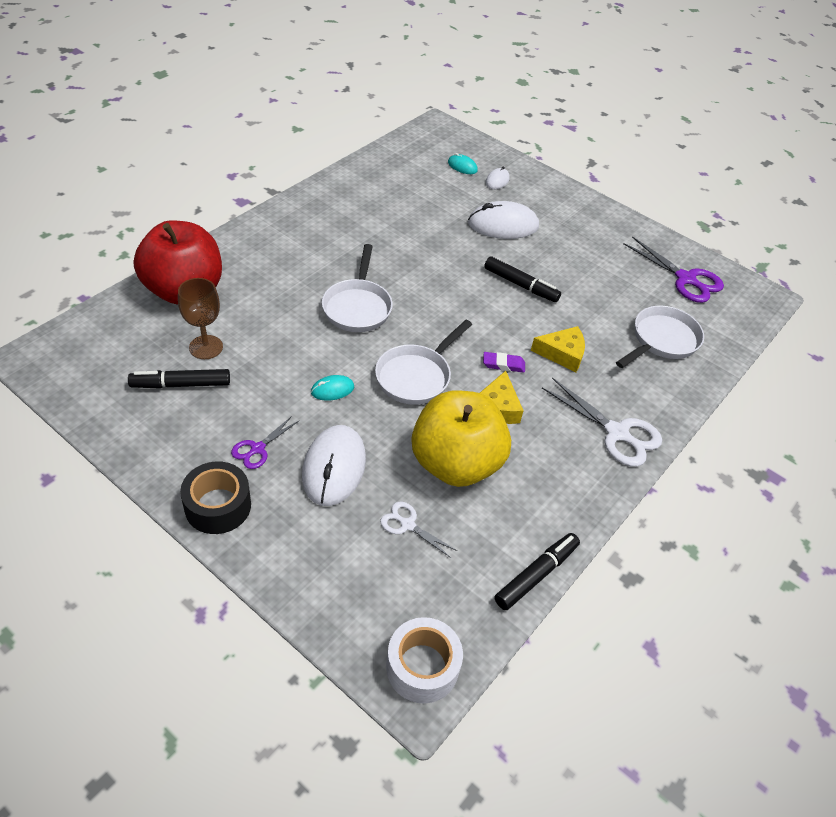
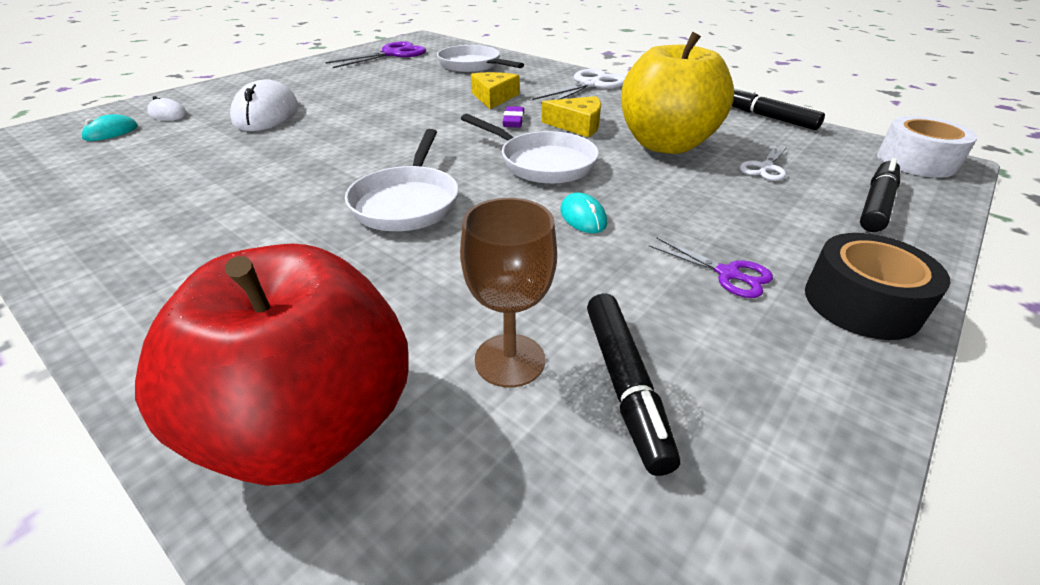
camera: 85 degrees left, 10 degrees down
(334, 467) = (719, 211): white mouse -> none
(357, 307) = (407, 202): white pan -> white pan turned 90 degrees clockwise
(520, 285) = (384, 109): black marker -> black marker (876, 204)

